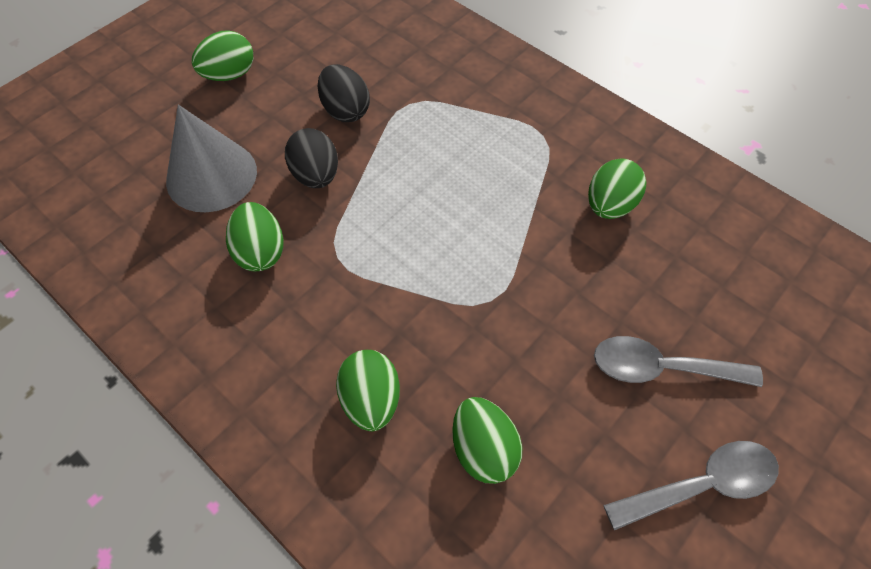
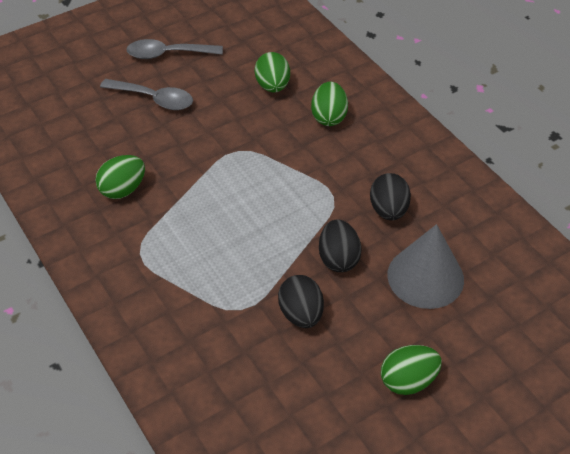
camera: 165 degrees left, 10 degrees down
(260, 251) = (388, 210): green egg -> black egg

